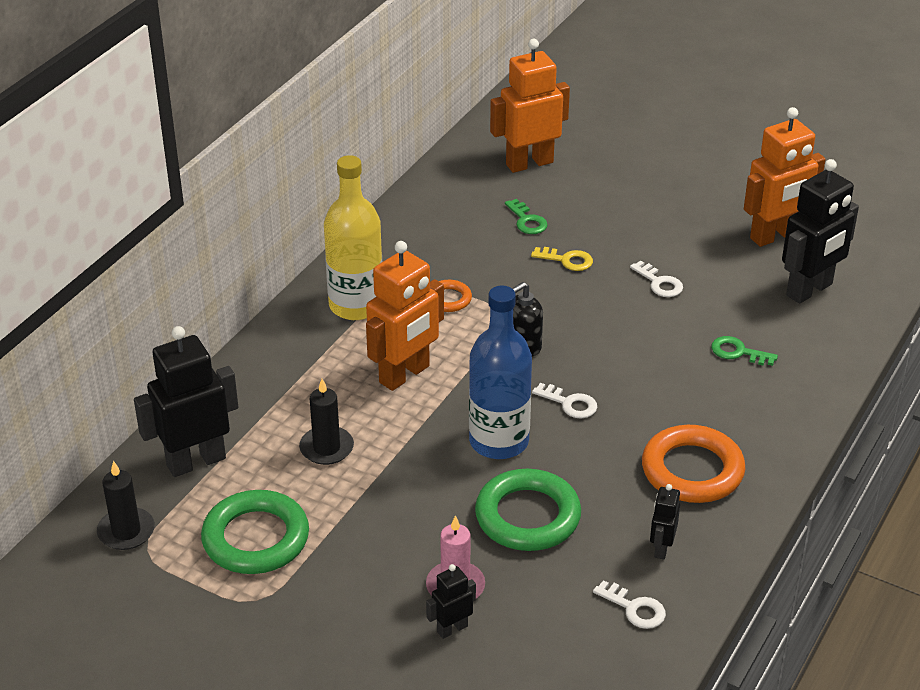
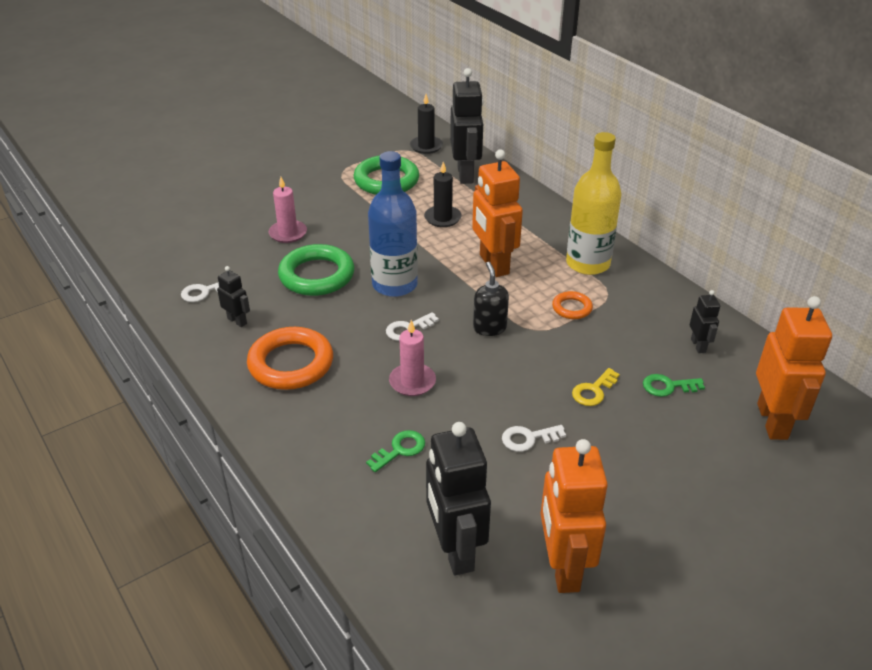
camera: 115 degrees right, 0 degrees up
(452, 629) = (259, 224): black robot -> black robot (698, 345)
(647, 373) = (412, 382): none -> pink candle

